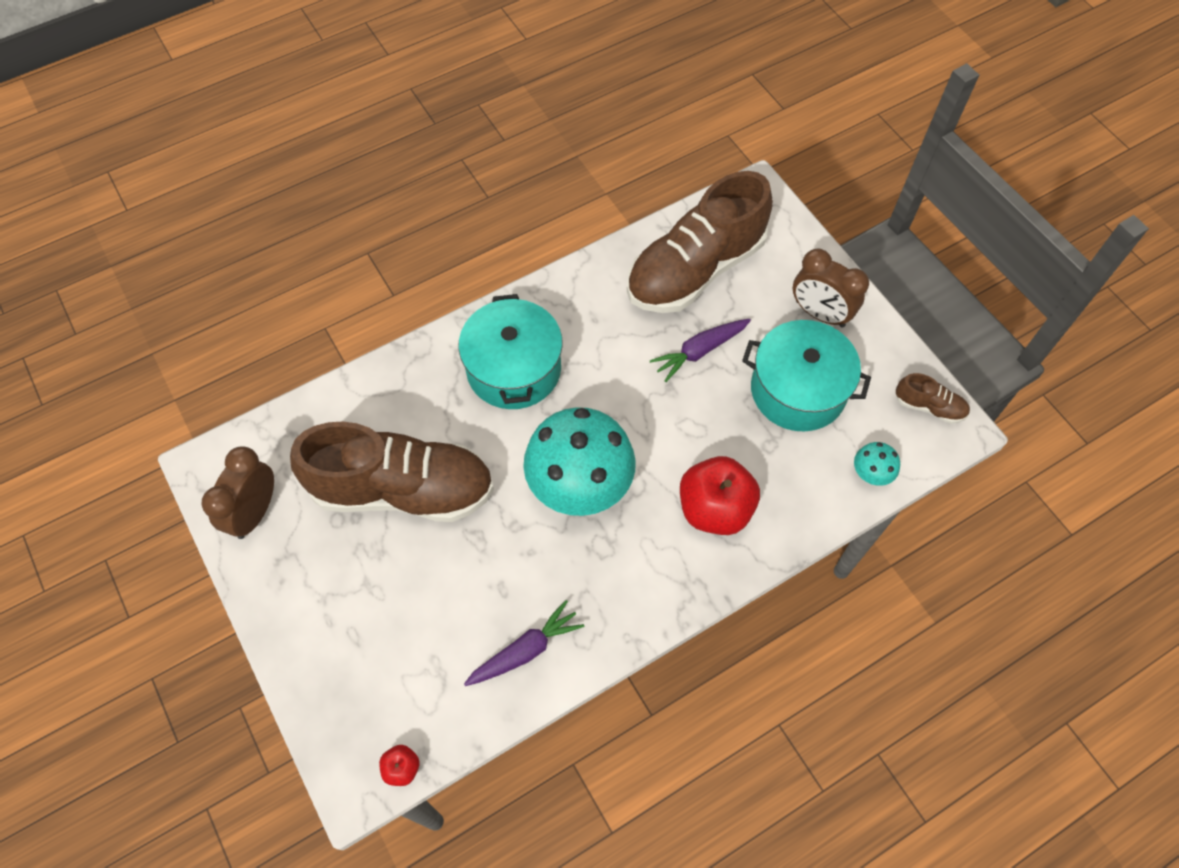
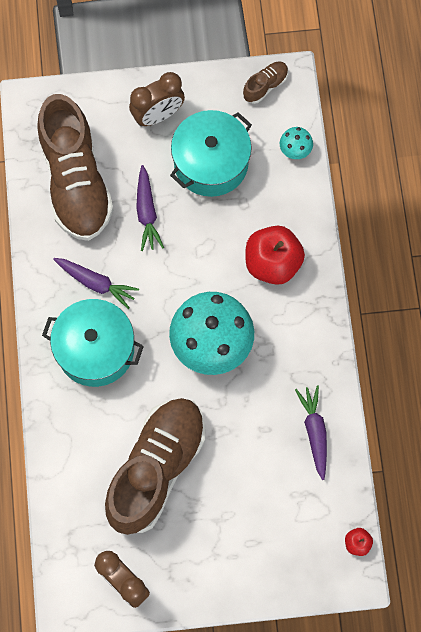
camera: 65 degrees left, 10 degrees up
(590, 337) = (96, 283): none -> purple carrot

